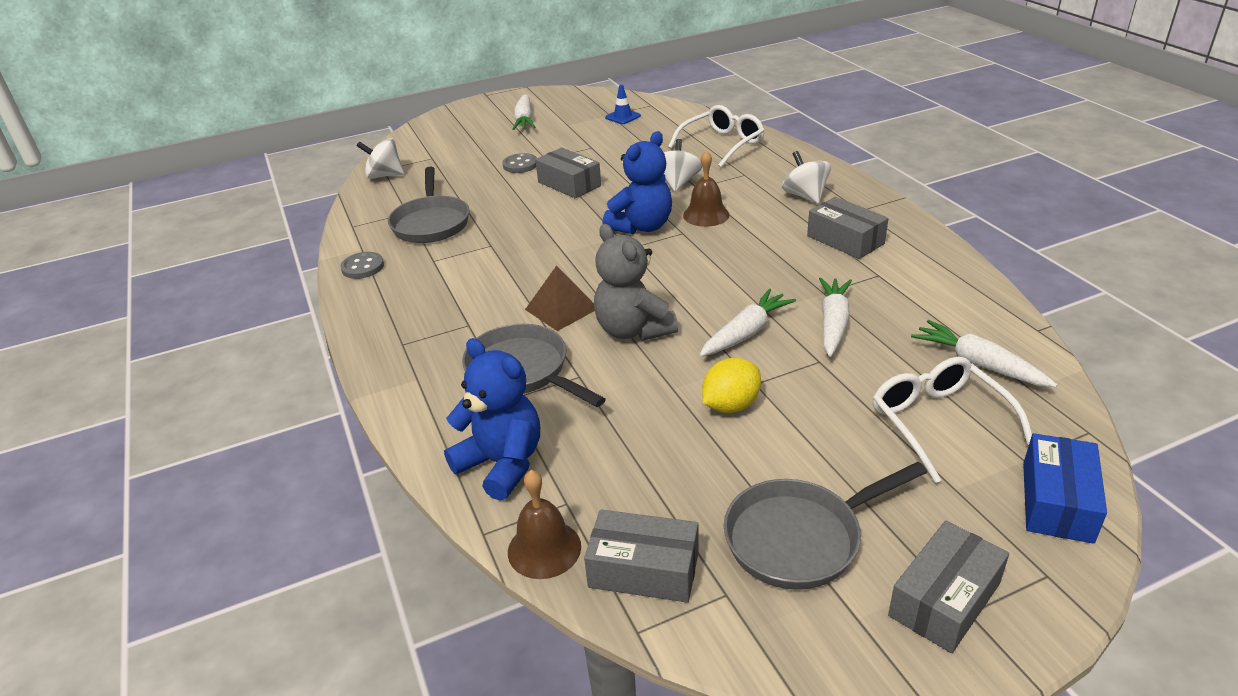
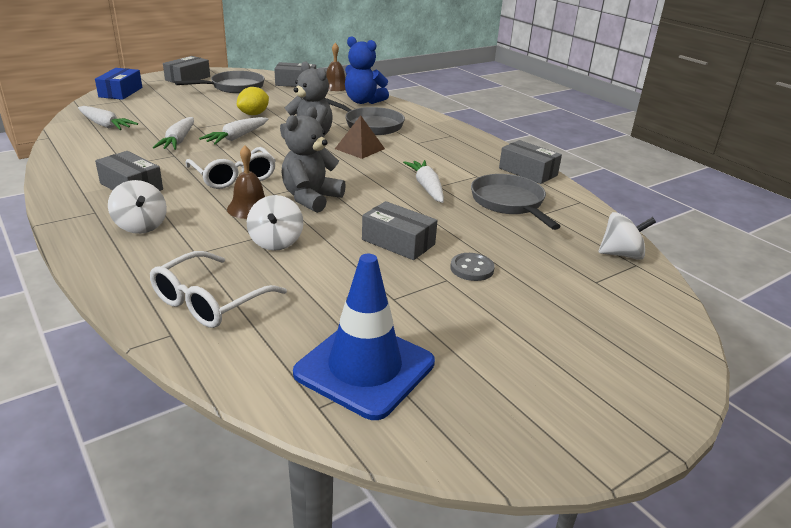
camera: 165 degrees right, 5 degrees down
(363, 267) = (528, 172): grey button -> grey box
(524, 120) = (529, 361): white carrot -> white carrot (426, 187)
(623, 117) = (364, 368): blue traffic cone -> blue traffic cone, size x2.33
(641, 226) = (311, 198): blue teddy bear -> grey teddy bear
(939, 423) = (150, 109): white glasses -> white glasses (234, 177)

